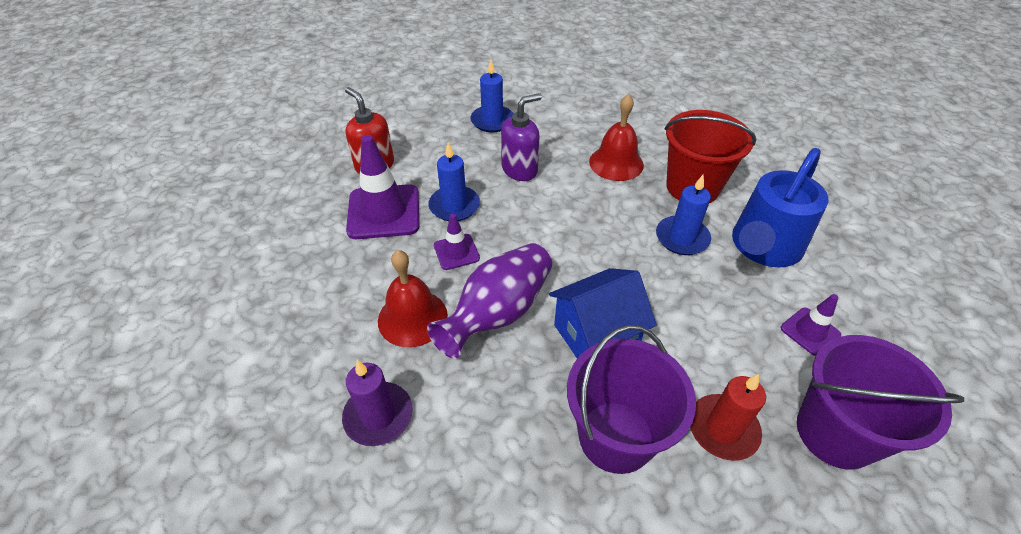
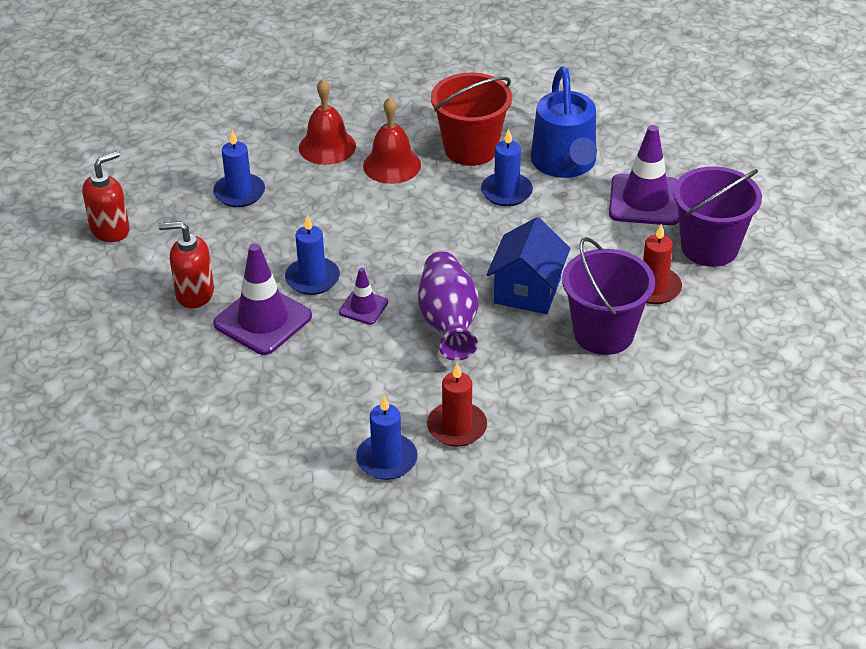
camera: 45 degrees left, 5 degrees down
(294, 395) = (387, 459): none -> blue candle
(378, 416) = (457, 427): purple candle -> red candle
(392, 98) = (110, 230): none -> red soap dispenser
(412, 318) = (396, 366): red bell -> red bell (327, 146)
(520, 169) = (323, 218): purple soap dispenser -> none
(810, 331) = (645, 200): purple traffic cone -> purple traffic cone, size x1.89

